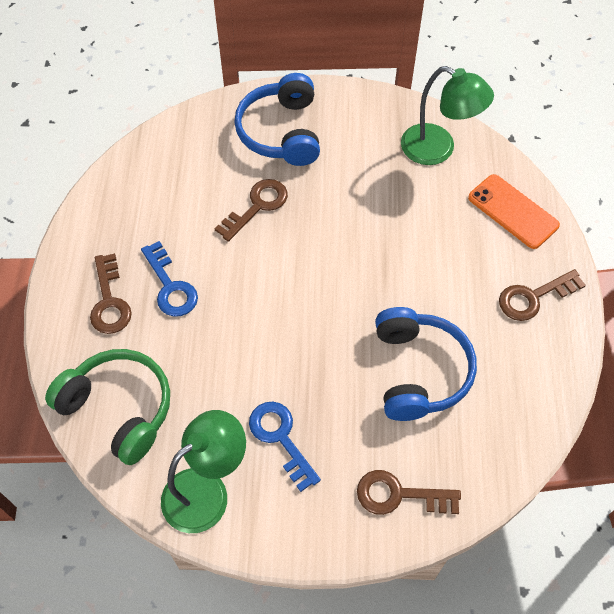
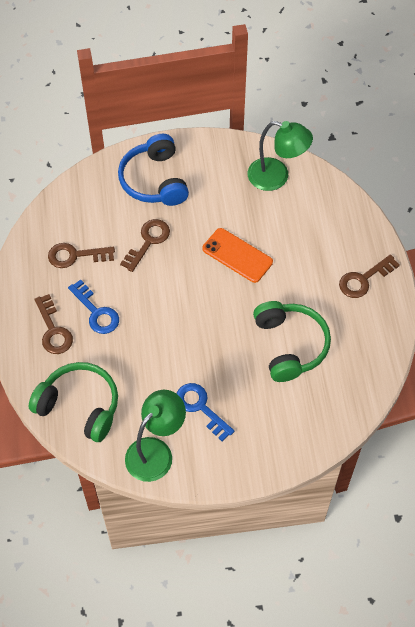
camera: 10 degrees left, 0 degrees up
(399, 495) = (290, 432): brown key -> brown key (75, 256)
(419, 371) = (290, 345): blue headphones -> green headphones
(513, 211) = (339, 217): orange phone -> orange phone (237, 255)

